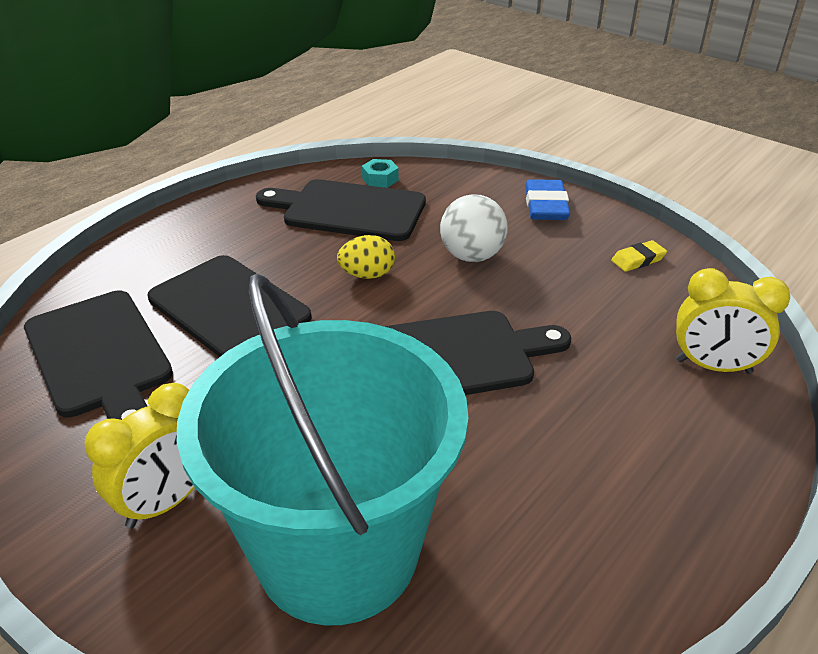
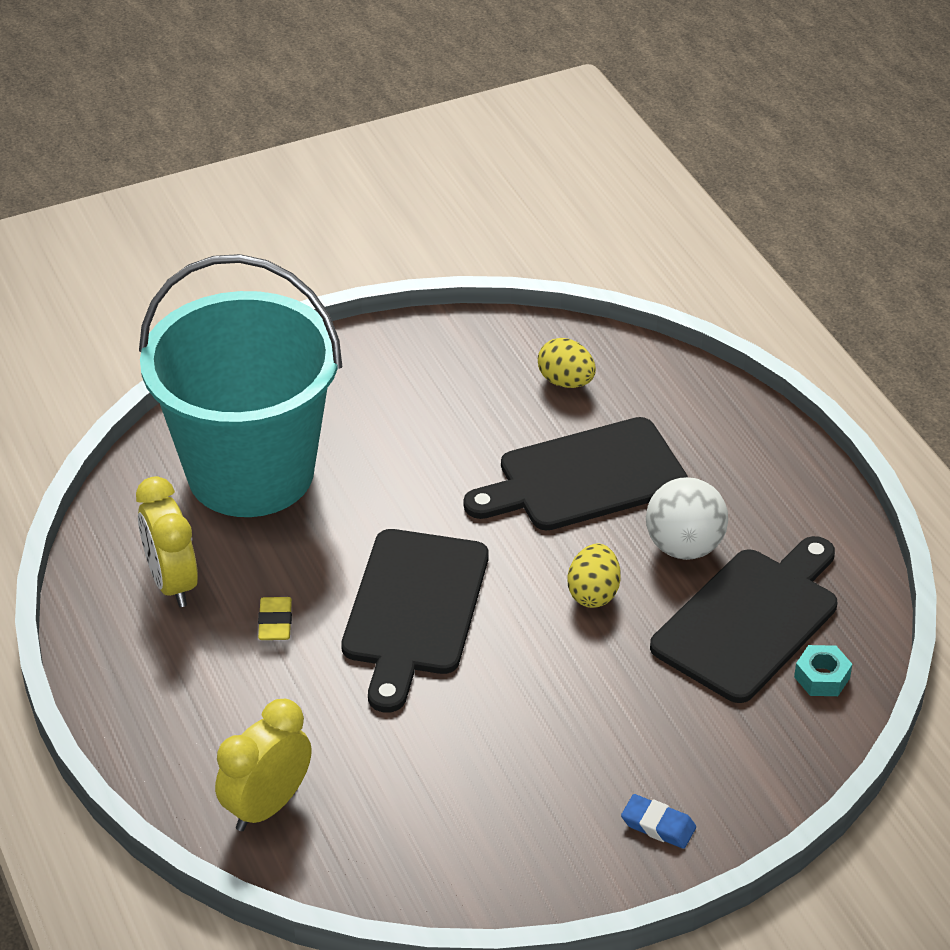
camera: 115 degrees right, 5 degrees up
(100, 356) = (566, 381): black cutting board -> yellow egg
(166, 502) = (359, 397): yellow clock -> yellow clock (172, 583)
(471, 256) = (580, 697): white ball -> white ball (684, 546)
(545, 206) = (658, 825): blue eraser -> blue eraser, size x0.59
(638, 260) = (480, 854): yellow eraser -> yellow eraser (275, 623)

